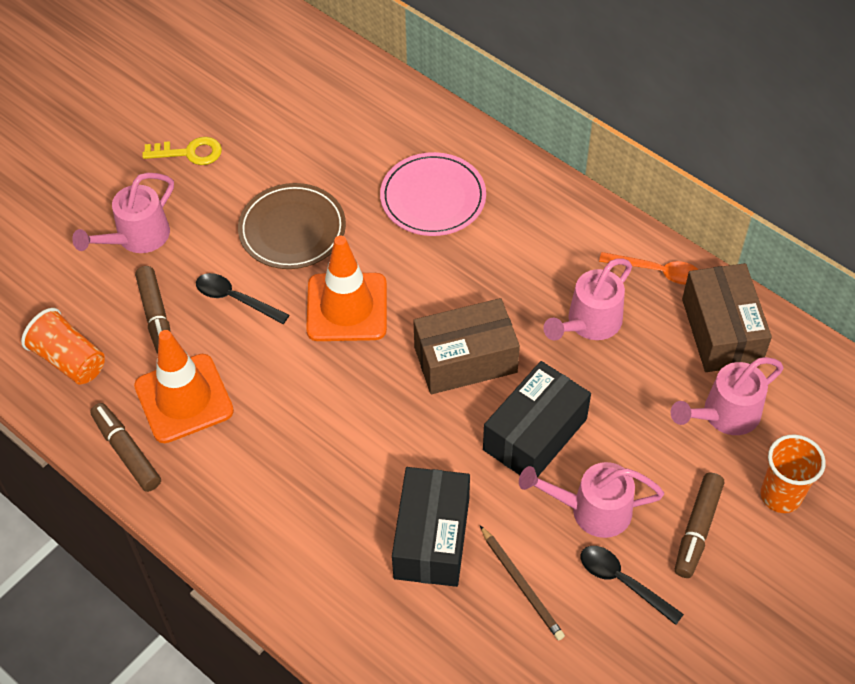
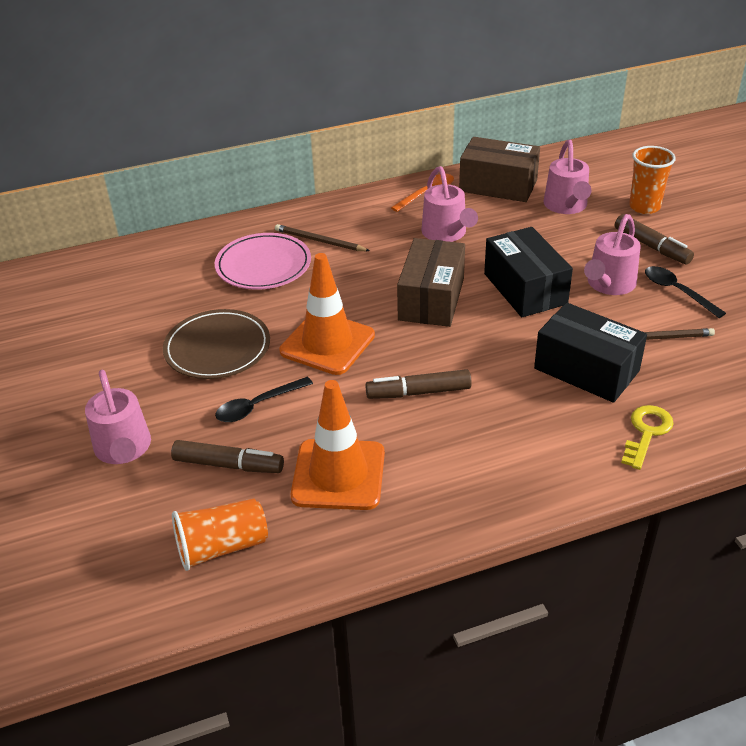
camera: 60 degrees left, 15 degrees down
(126, 452) = (367, 536): brown marker -> brown marker (418, 392)
(189, 152) = (64, 383): yellow key -> yellow key (646, 432)
(503, 221) = (319, 241): none -> brown pencil
(622, 581) = (677, 291): black spoon -> black spoon turned 75 degrees clockwise

